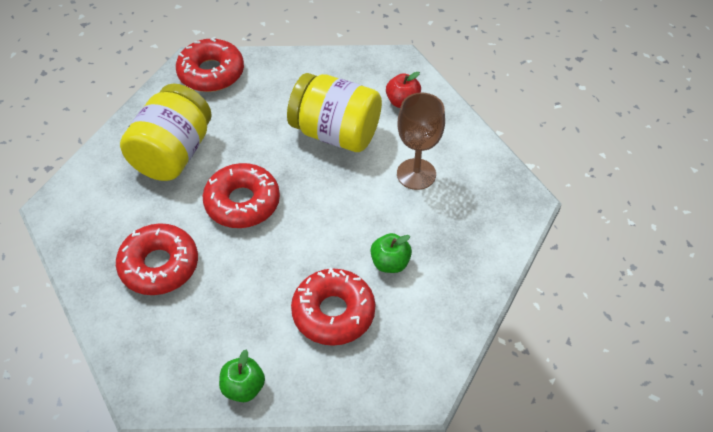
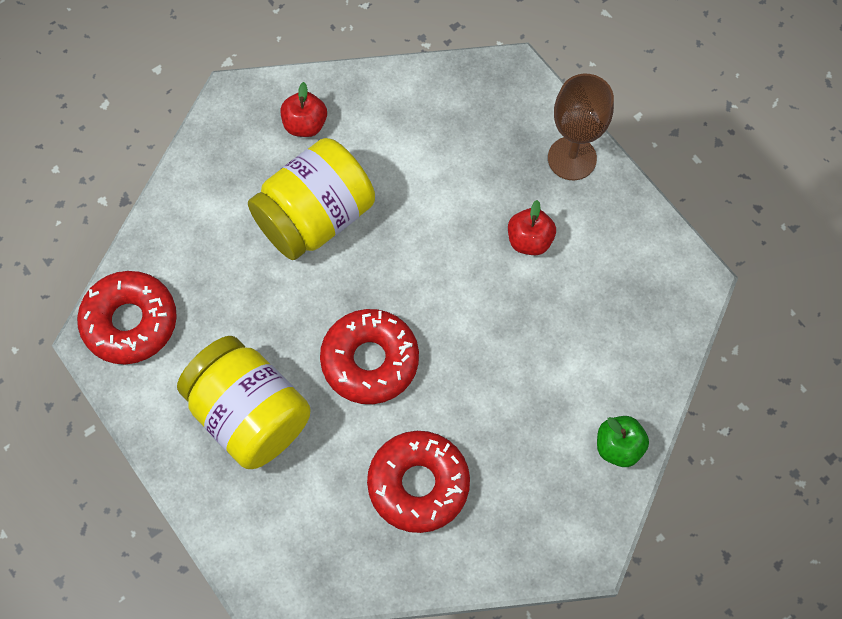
camera: 65 degrees left, 15 degrees up
(333, 313) = (566, 323): red donut -> none
(390, 263) = (529, 240): green apple -> red apple
(416, 174) = (422, 160): brown goblet -> brown goblet (572, 158)

